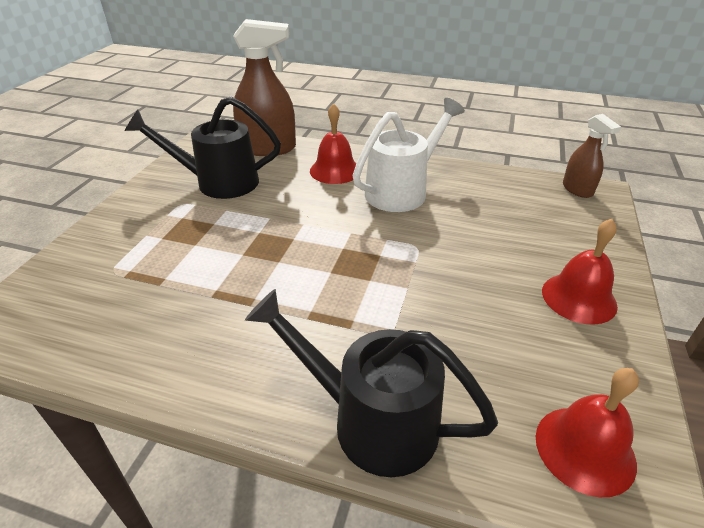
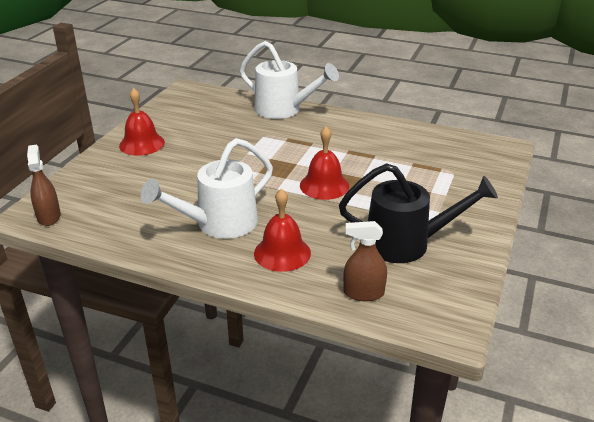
camera: 175 degrees left, 5 degrees down
(268, 148) = (363, 293): brown spray bottle -> brown spray bottle, size x0.57
(370, 419) = (284, 110): black watering can -> white watering can
(585, 449) = (196, 100): red bell -> red bell (324, 185)

